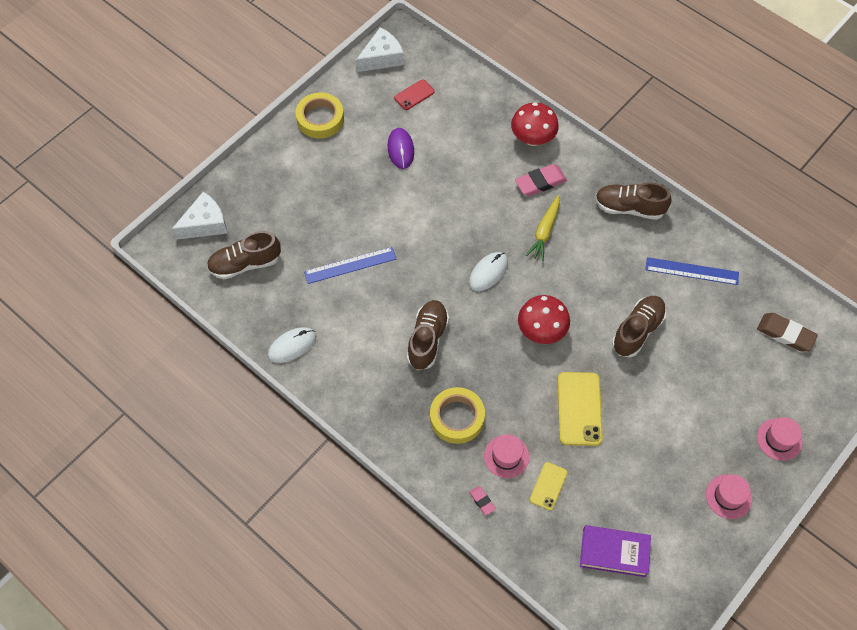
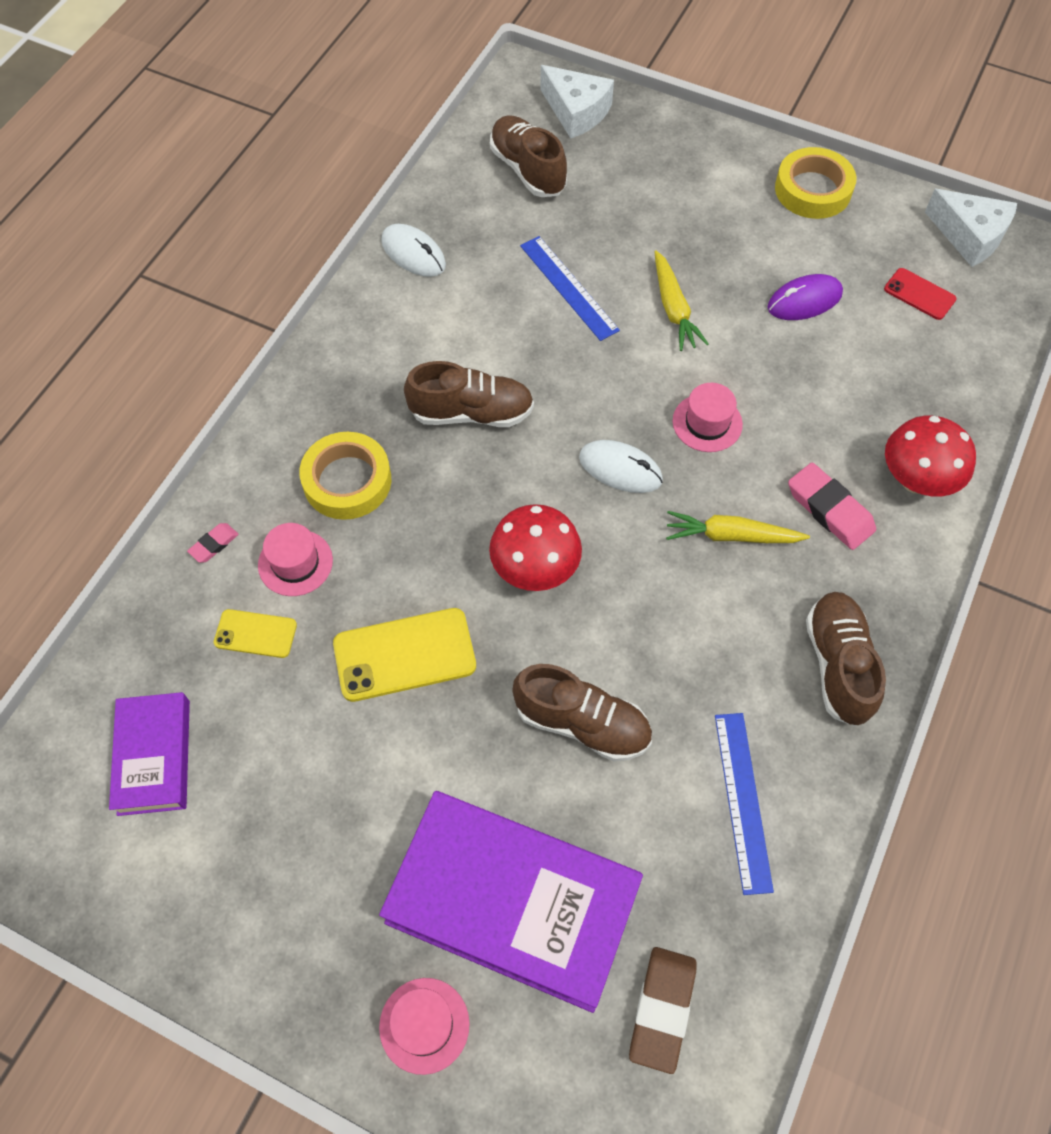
camera: 75 degrees right, 0 degrees up
(385, 215) = (673, 308): none -> yellow carrot
(726, 386) = (512, 903): none -> purple book
(728, 496) = (287, 940): pink hat -> pink hat (707, 423)

